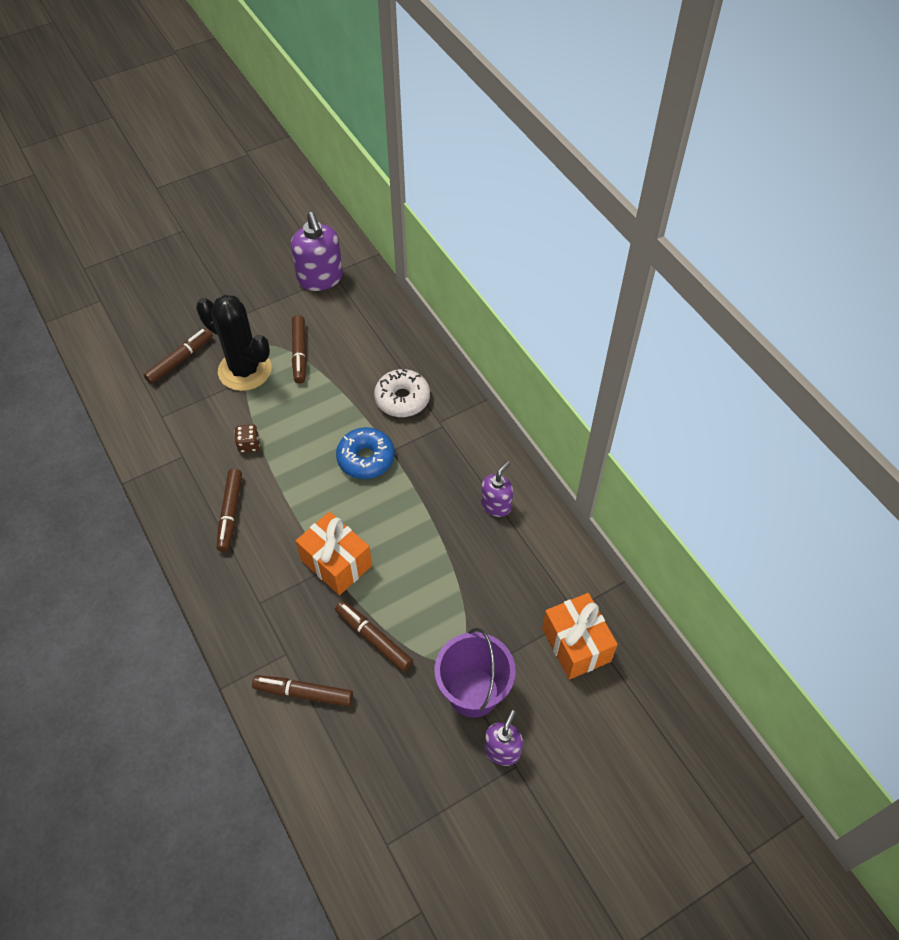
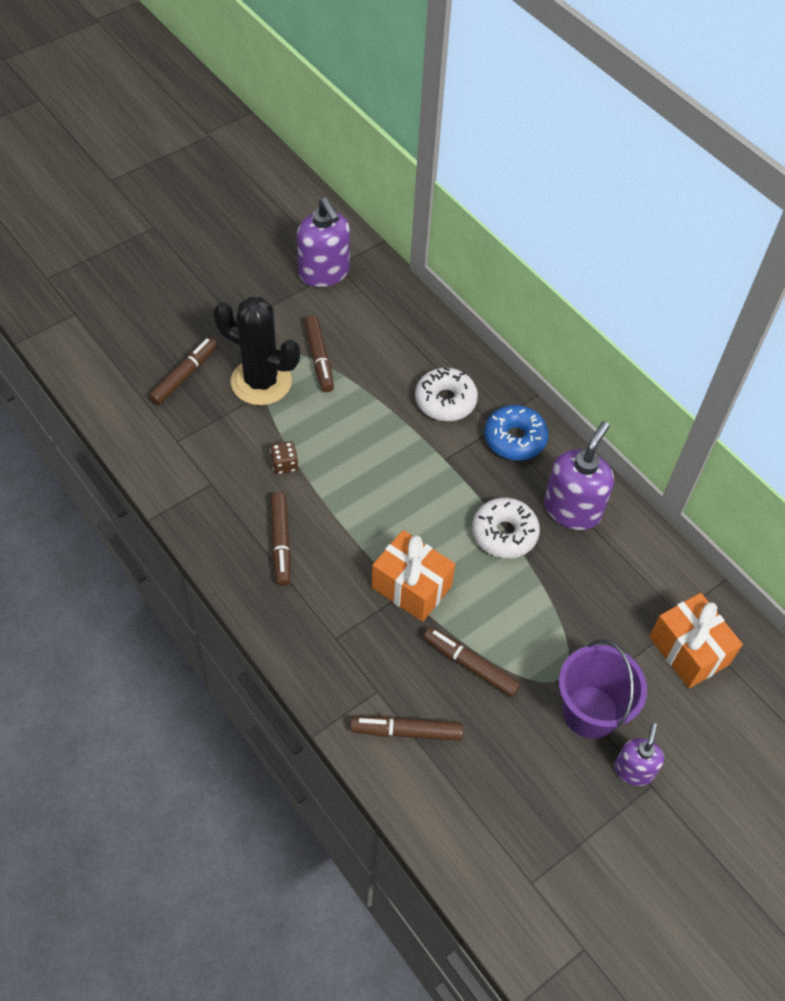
camera: 10 degrees left, 0 degrees up
(366, 458) = (419, 470): blue donut -> blue donut (515, 439)
(429, 522) = (504, 533): none -> white donut
(496, 505) = (572, 509): purple soap dispenser -> purple soap dispenser, size x1.68

